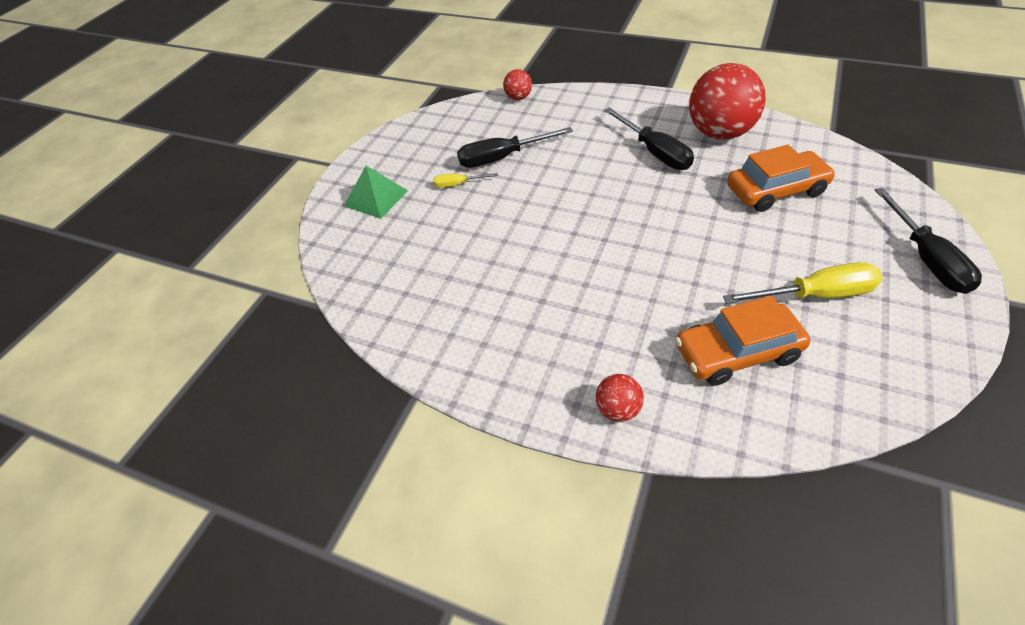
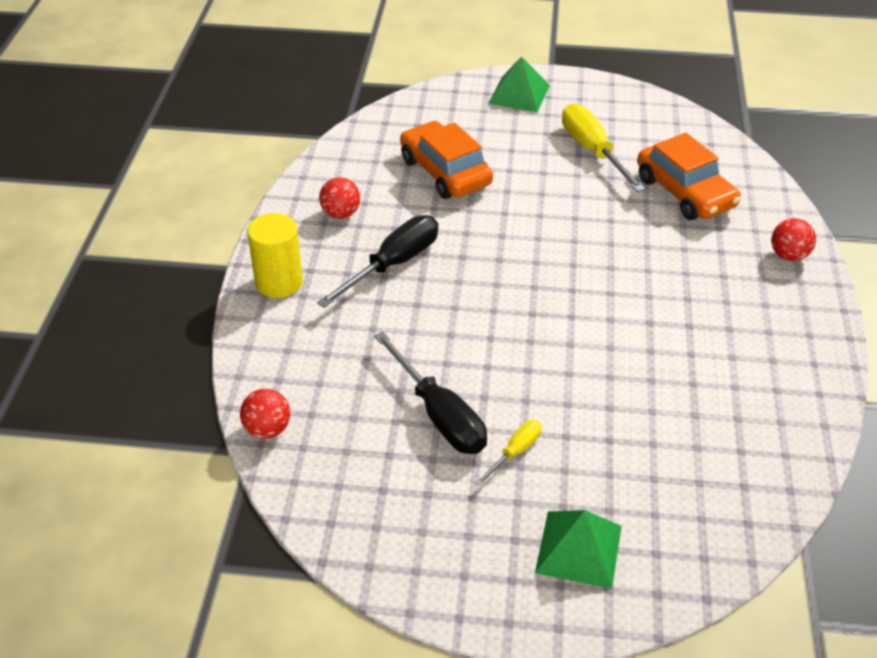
camera: 110 degrees left, 5 degrees down
(458, 184) = (515, 452): yellow screwdriver -> yellow screwdriver turned 120 degrees counterclockwise
(645, 105) = (279, 282): none -> yellow cylinder
(719, 133) = (341, 214): red ball -> red ball, size x0.46
(926, 258) = (519, 94): black screwdriver -> green pyramid

